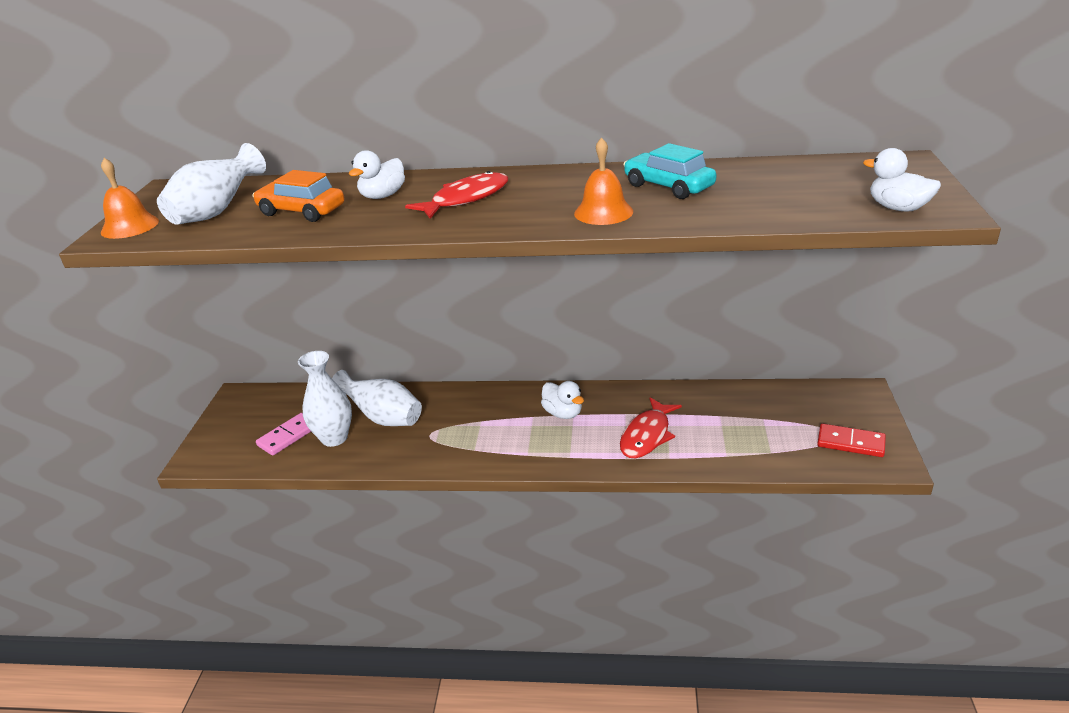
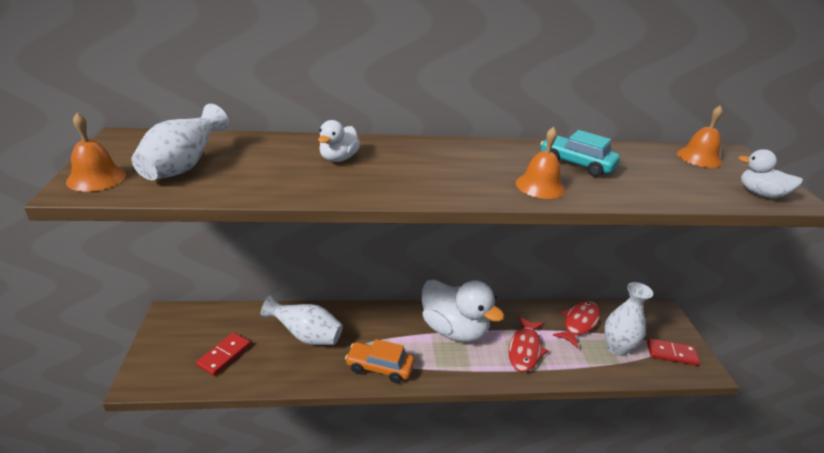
camera: 15 degrees left, 0 degrees up
(288, 436) = (224, 355): pink domino -> red domino
(301, 211) = (269, 170): orange car -> orange car (379, 367)
(334, 438) = (267, 356): white vase -> white vase (617, 348)
(466, 199) = (415, 166): red fish -> red fish (579, 323)
(563, 413) = (454, 330): white duck -> white duck, size x2.02
(847, 170) = (699, 158): none -> orange bell

